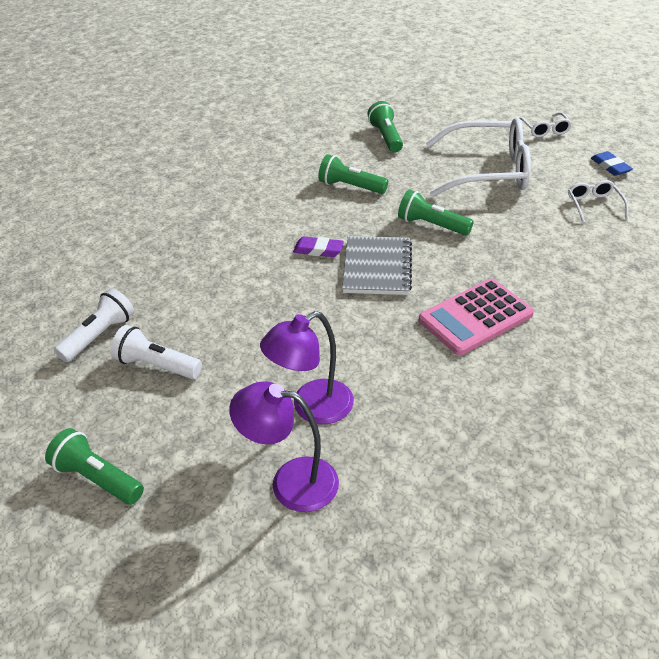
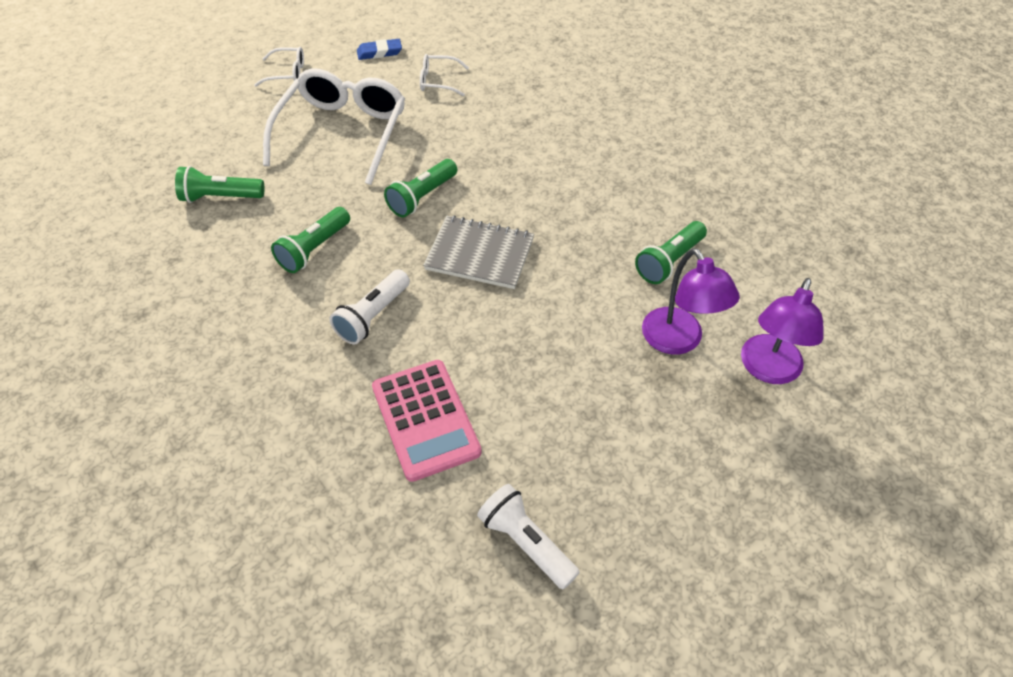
camera: 80 degrees left, 10 degrees up
(97, 478) = (758, 540): green flashlight -> green flashlight (669, 261)
(157, 365) = (593, 477): white flashlight -> white flashlight (373, 316)
(318, 250) = (429, 299): purple eraser -> none
(475, 317) = (578, 200): pink calculator -> pink calculator (425, 419)

